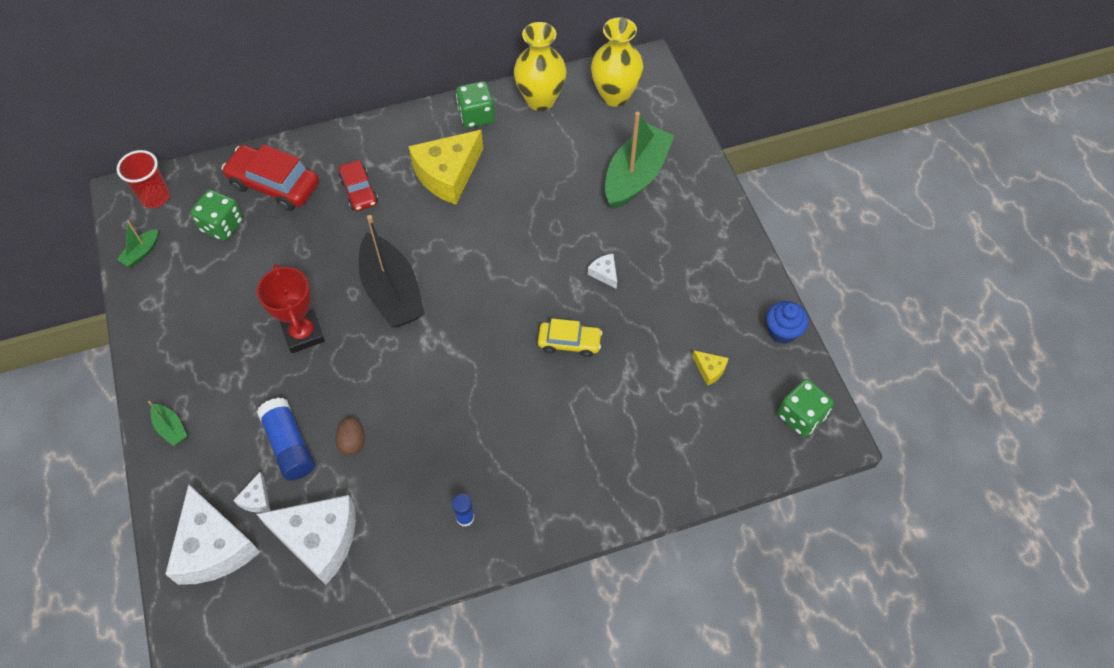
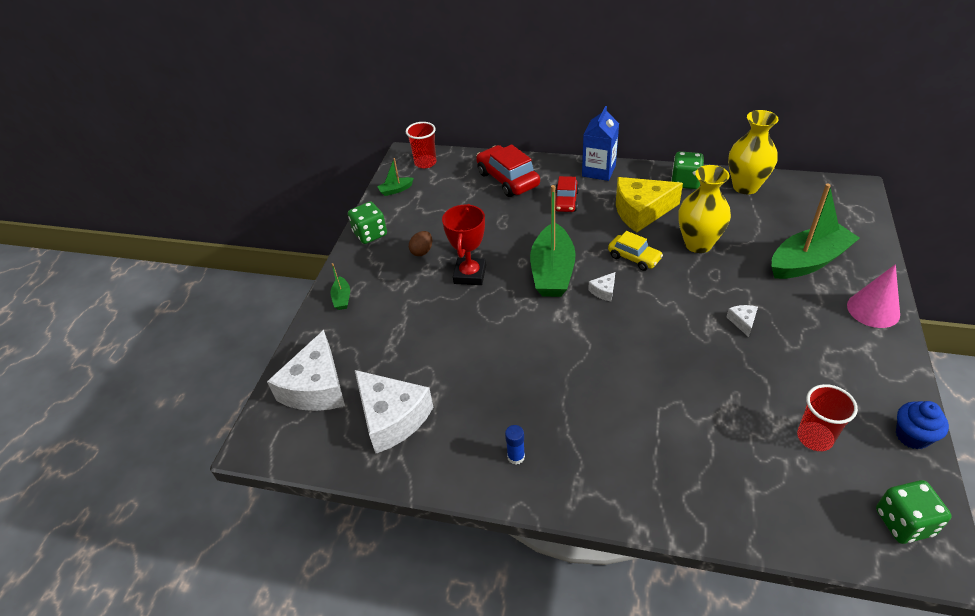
camera: 35 degrees right, 15 degrees down
(222, 225) = (457, 191): green dice -> green dice (370, 234)
(256, 499) = (366, 368): white cheese -> white cheese (604, 291)
(289, 445) = (413, 343): blue glue stick -> none
(352, 442) = (460, 360): brown egg -> brown egg (422, 251)
(375, 134) = (598, 171): none -> blue carton
(392, 292) = (552, 271): black boat -> green boat
(569, 342) = (683, 361): yellow car -> yellow car (634, 258)
(615, 95) = (815, 201): yellow vase -> yellow vase (698, 244)
(709, 370) = (814, 437): yellow cheese -> red cup
(710, 210) = (873, 309): none -> pink cone

